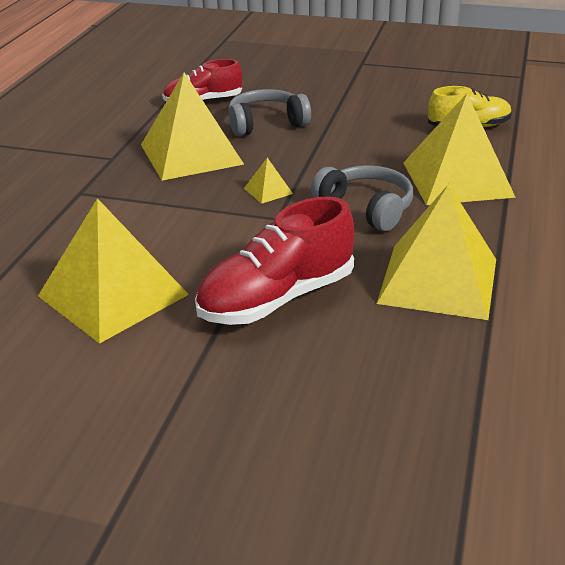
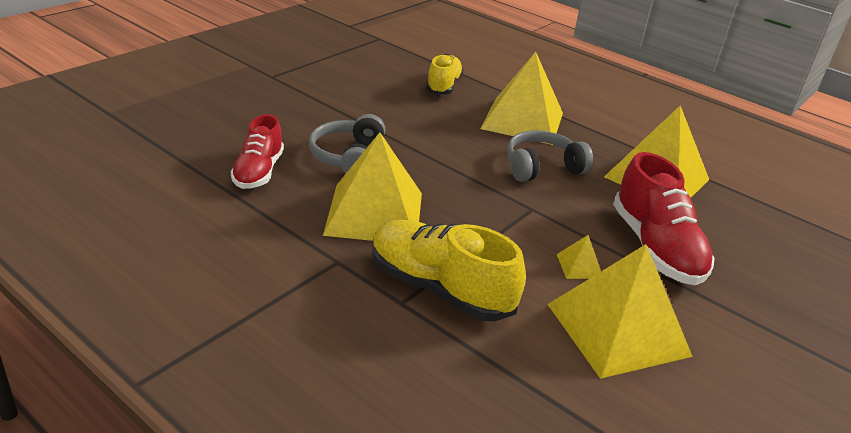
camera: 70 degrees left, 0 degrees up
(109, 203) = (439, 288): none -> yellow shoe
(268, 191) = (482, 198): yellow pyramid -> yellow pyramid (579, 266)

